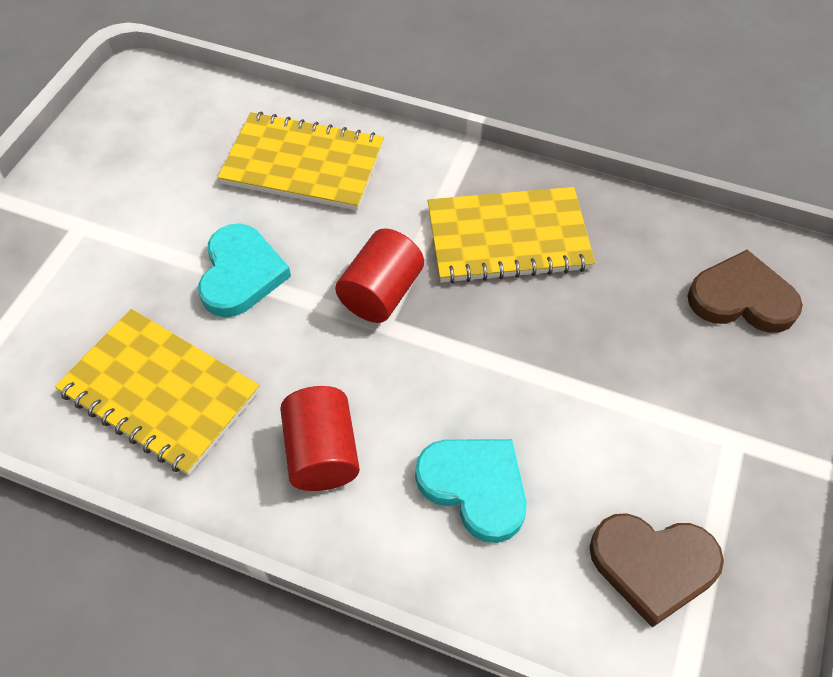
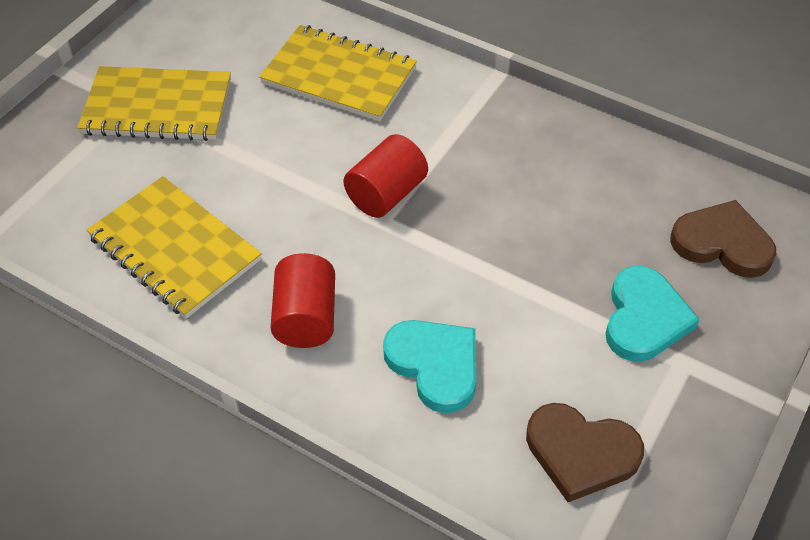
camera: 10 degrees right, 5 degrees down
(241, 274) = (264, 161): turquoise heart -> turquoise heart (644, 318)
(508, 238) = (513, 163): yellow notebook -> yellow notebook (157, 107)

